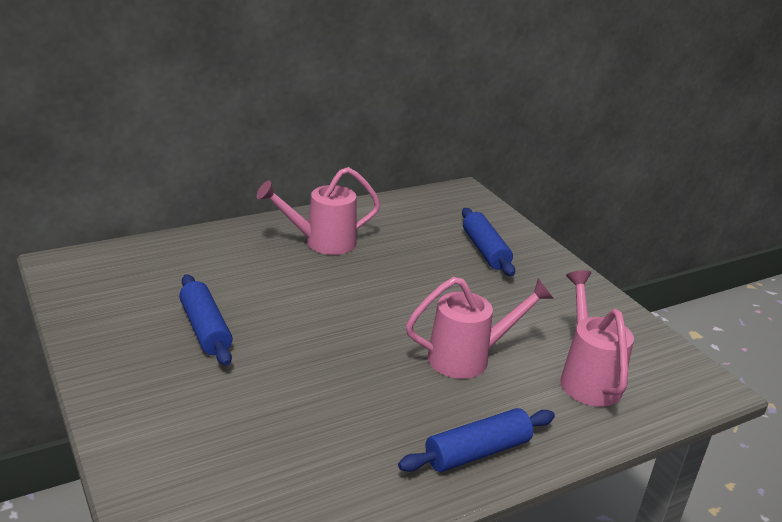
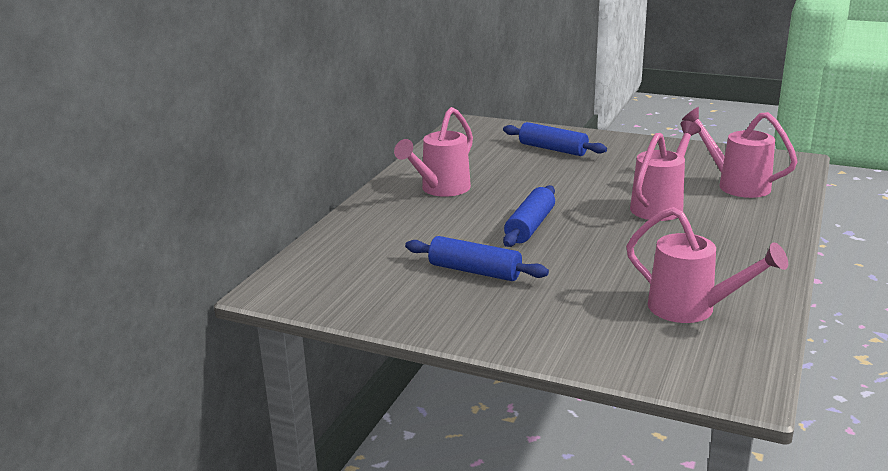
camera: 35 degrees left, 5 degrees down
(289, 474) = (691, 309): none -> pink watering can
(477, 452) = (757, 245): blue rolling pin -> blue rolling pin (530, 226)

